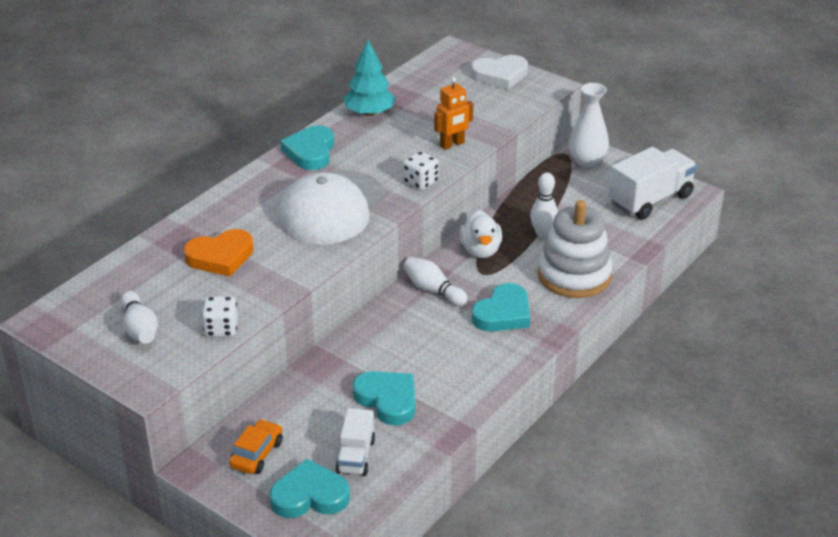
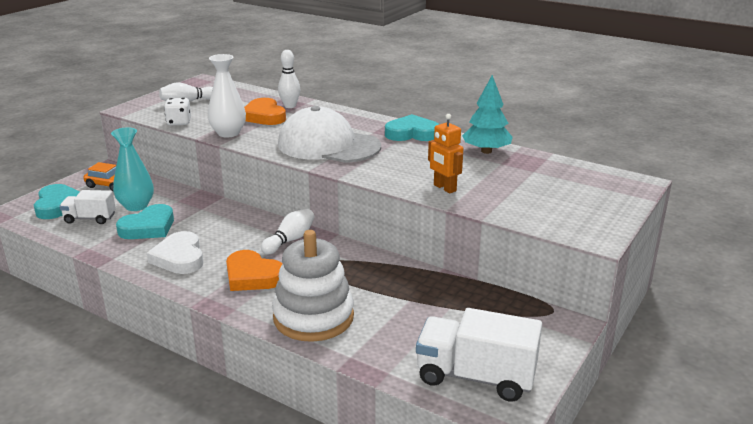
camera: 85 degrees right, 10 degrees down
(327, 418) = (136, 206): none -> turquoise vase
(420, 182) = (373, 177): white dice -> none
(480, 250) = (352, 262): white duck -> none
(500, 75) = (599, 208): white heart -> white heart (179, 257)
(503, 313) = (252, 276): turquoise heart -> orange heart
(543, 233) = (387, 297): white bowling pin -> white bowling pin (290, 106)
(587, 161) = (545, 327): white vase -> white vase (228, 133)
(650, 200) = (475, 377): white truck -> white truck turned 150 degrees clockwise

